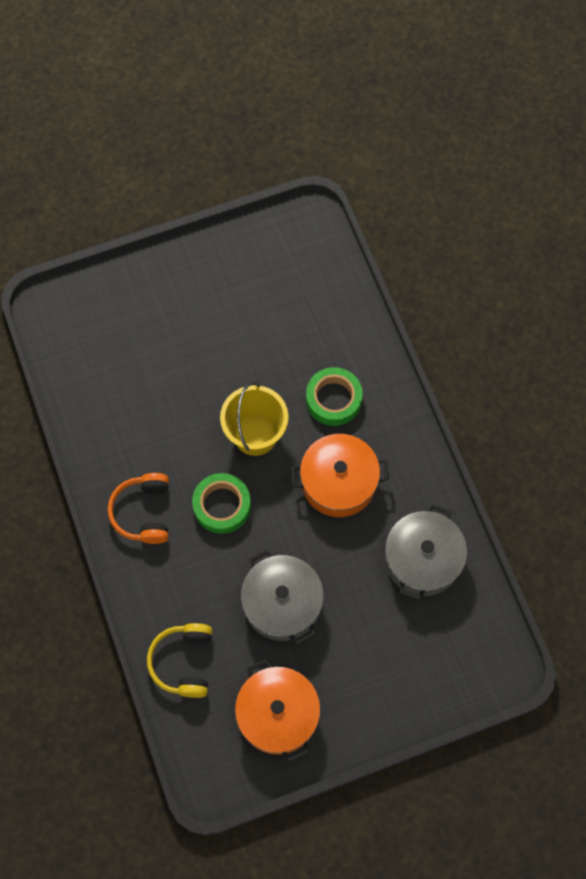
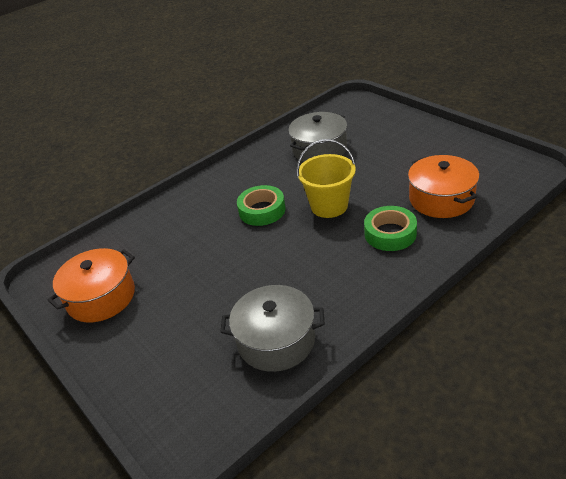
camera: 75 degrees right, 30 degrees down
(143, 512) = (237, 180): orange headphones -> none
(183, 662) = (132, 235): yellow headphones -> none
(282, 603) = (196, 267): grey pot -> grey pot (319, 149)
(338, 482) = (318, 262): orange pot -> orange pot (441, 199)

